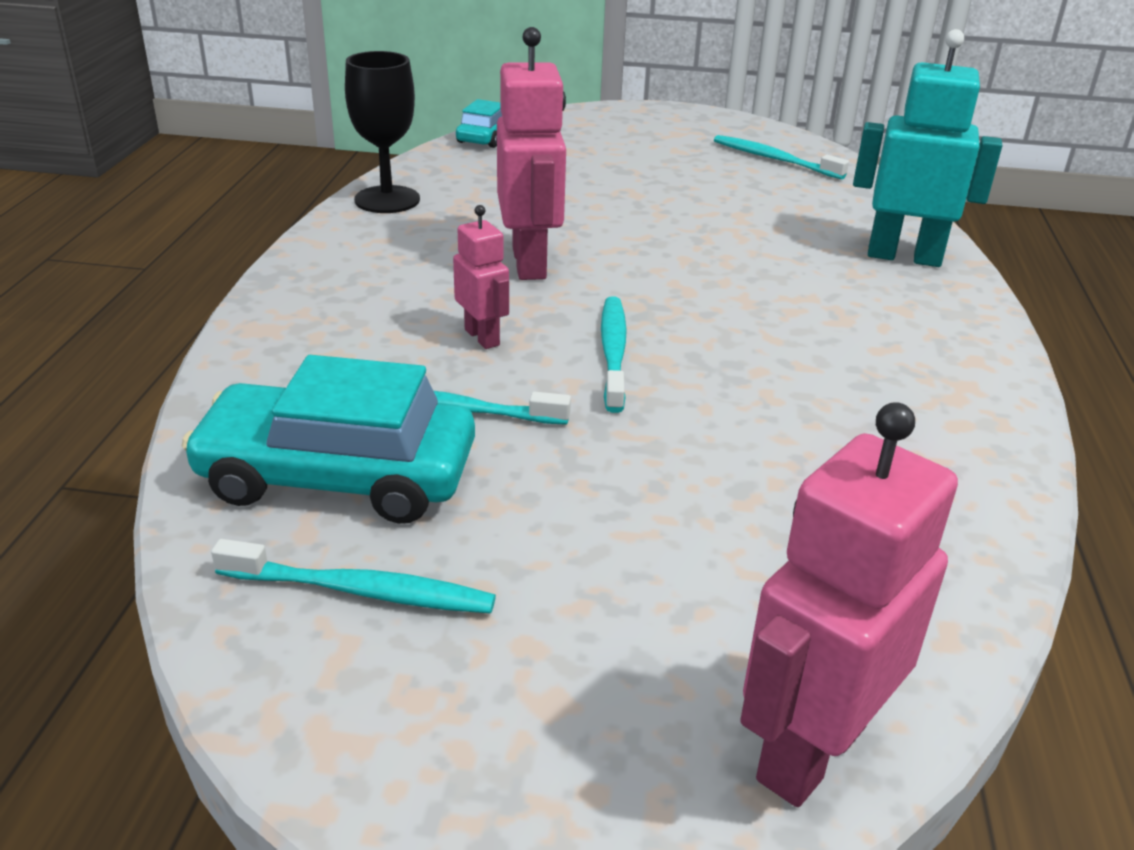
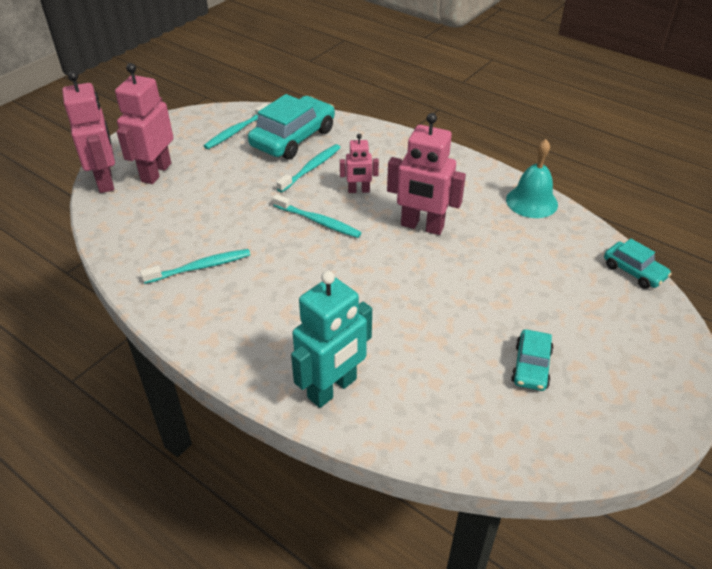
camera: 120 degrees right, 10 degrees up
(387, 200) = (531, 202): black goblet -> turquoise bell
(675, 659) = (156, 172): none -> pink robot
(710, 168) = (531, 366): none -> turquoise car
(774, 159) = (535, 417): turquoise toothbrush -> turquoise toothbrush (200, 267)

